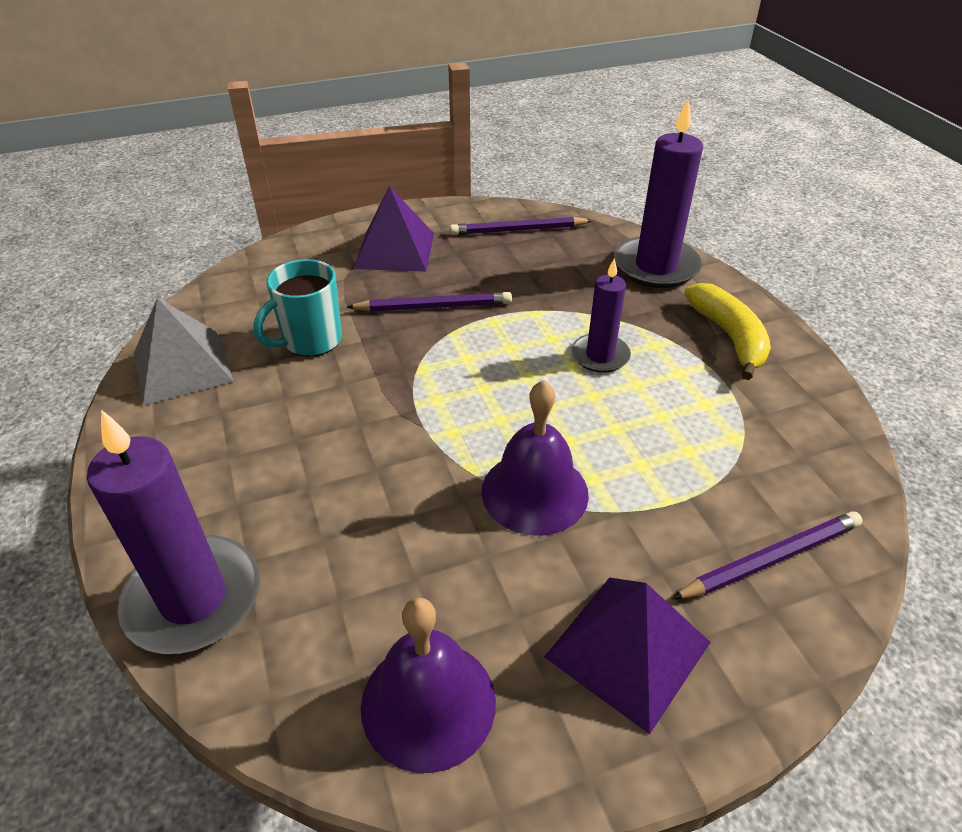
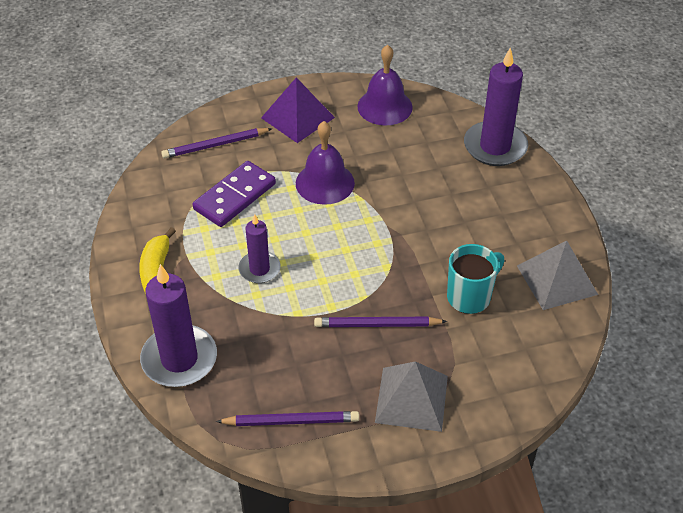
camera: 175 degrees left, 5 degrees up
(395, 250) = (412, 399): purple pyramid -> grey pyramid
(682, 456) = (234, 196): none -> purple domino

